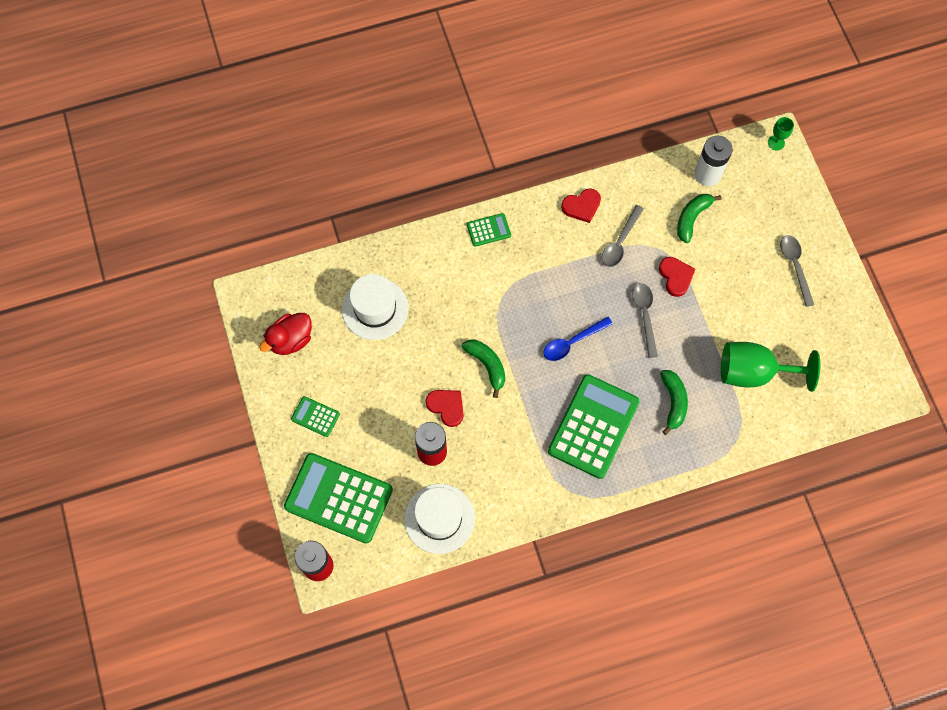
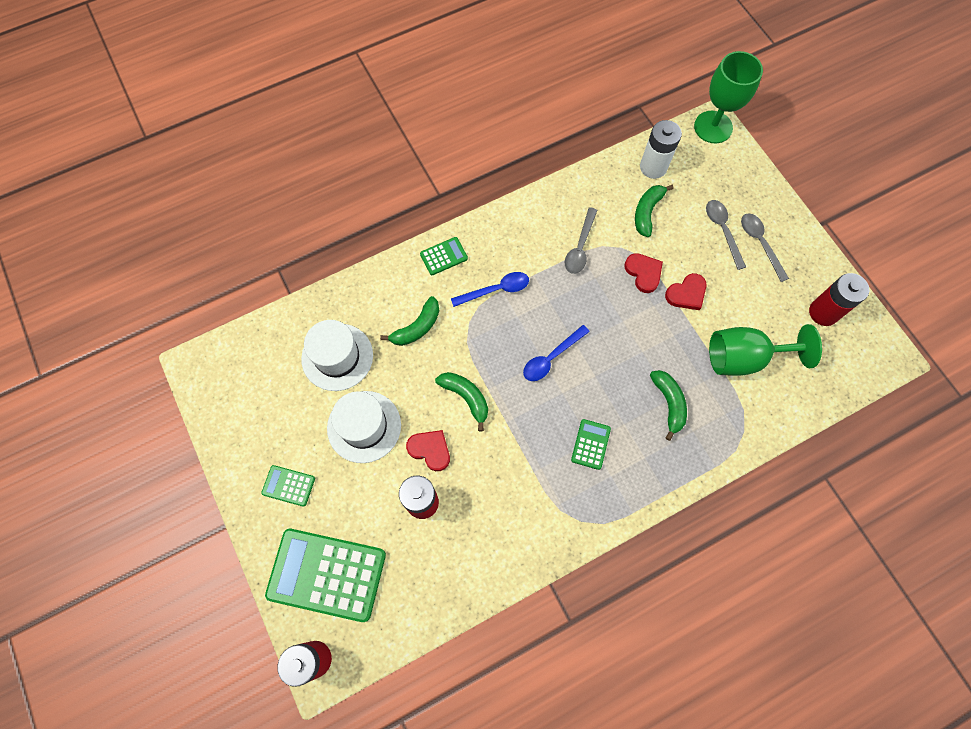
camera: 10 degrees left, 0 degrees up
(291, 340) = (251, 405): red duck -> none
(439, 518) = (442, 577): white hat -> white hat (364, 426)
(452, 293) = (417, 327): none -> green banana
(532, 270) = (496, 290): none -> blue spoon
(581, 206) = (534, 218): red heart -> red heart (686, 294)
(593, 426) = (590, 444): green calculator -> green calculator, size x0.46
(644, 316) = (620, 318): grey spoon -> grey spoon (722, 231)
(776, 142) = (713, 127): green goblet -> green goblet, size x2.26
(840, 342) = (823, 312): none -> red battery

